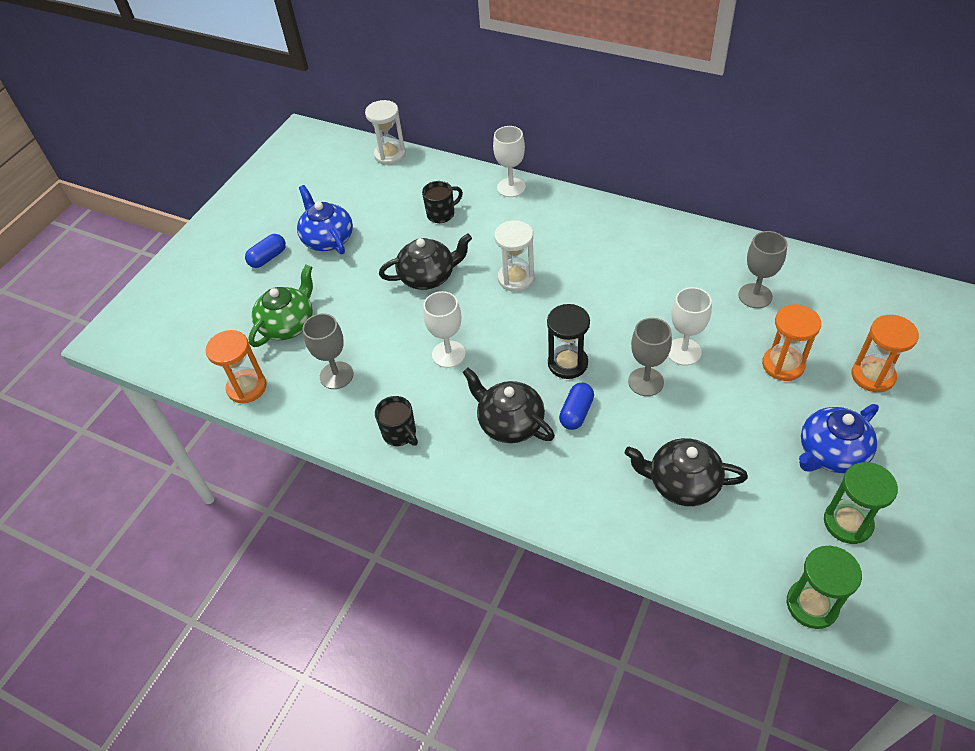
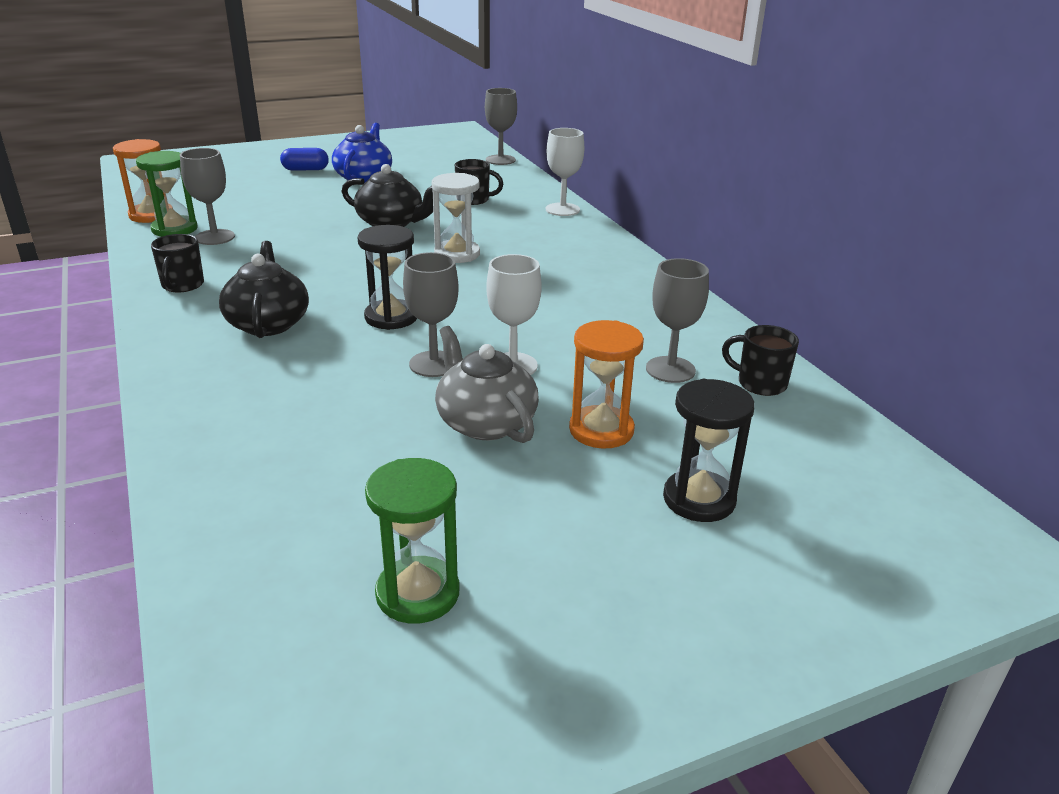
camera: 35 degrees right, 20 degrees down
(288, 324) = (245, 201): green teapot -> none
(390, 155) = (500, 160): white hourglass -> grey goblet
(448, 354) = (312, 266): white goblet -> none
(576, 413) = (331, 348): blue capsule -> none
(682, 483) = (318, 445): black teapot -> none
(729, 403) = (485, 422): none -> grey teapot
(803, 275) = (760, 383): none -> black mug
(812, 605) = (233, 628): green hourglass -> green hourglass (174, 229)
(831, 453) = (517, 525): blue teapot -> none
(873, 376) = (699, 499): orange hourglass -> black hourglass

